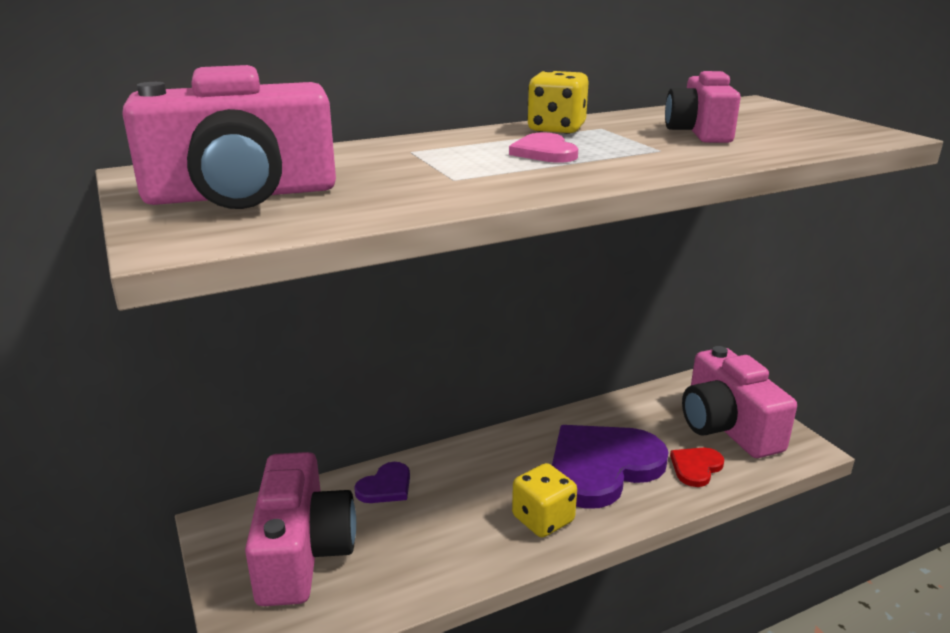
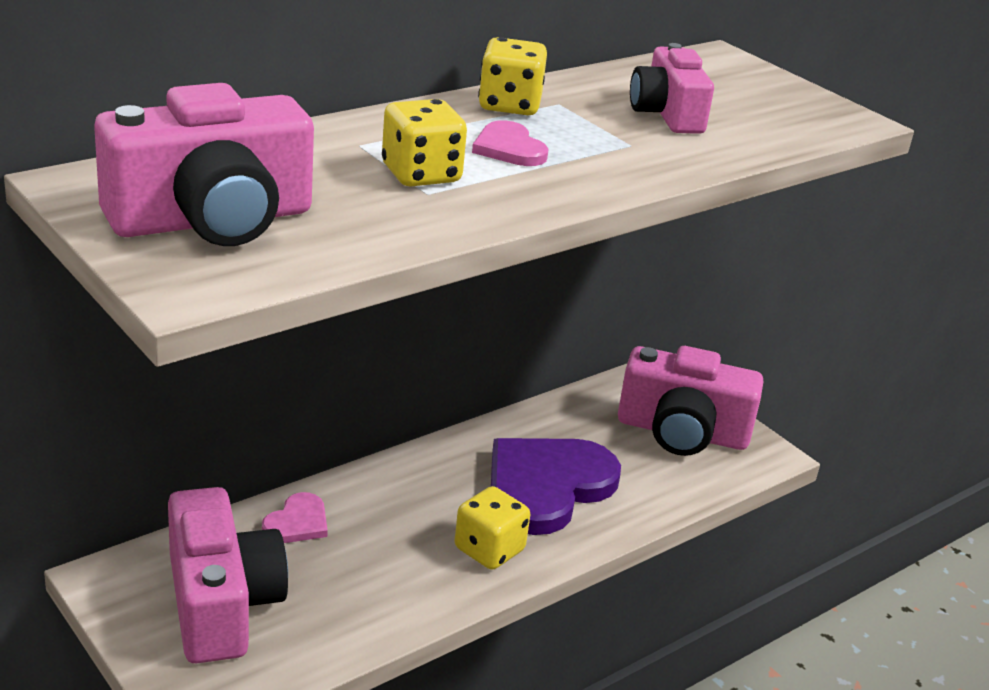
camera: 15 degrees left, 5 degrees up
(386, 486) = (297, 522): purple heart -> pink heart
(454, 167) = (421, 174): none -> yellow dice
(696, 467) = (651, 482): red heart -> none
(727, 427) = (682, 432): pink camera -> pink camera turned 45 degrees counterclockwise

